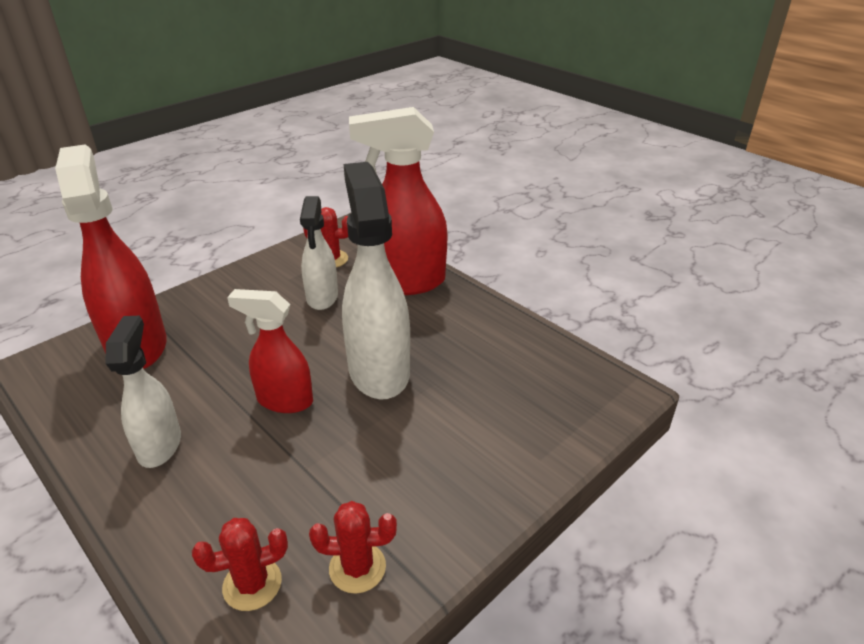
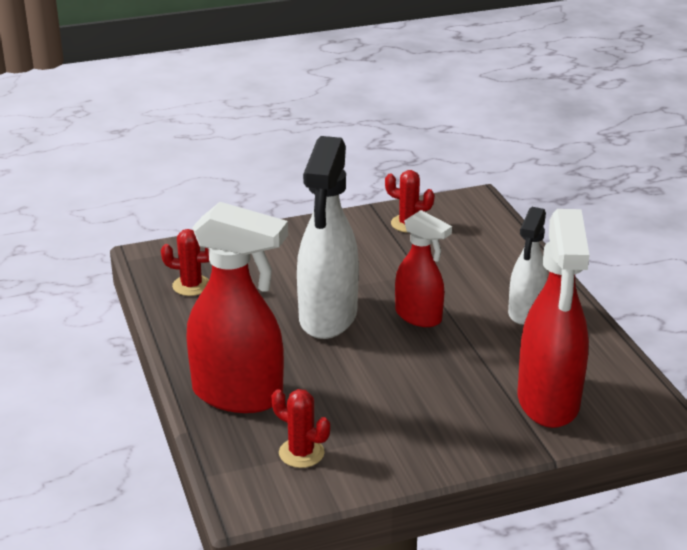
camera: 155 degrees left, 5 degrees down
(252, 584) = (471, 232): red cactus -> red cactus (191, 285)
(322, 298) = (340, 402): white spray bottle -> none

